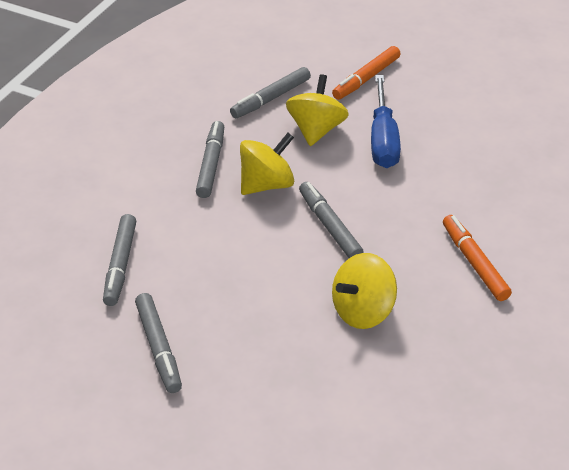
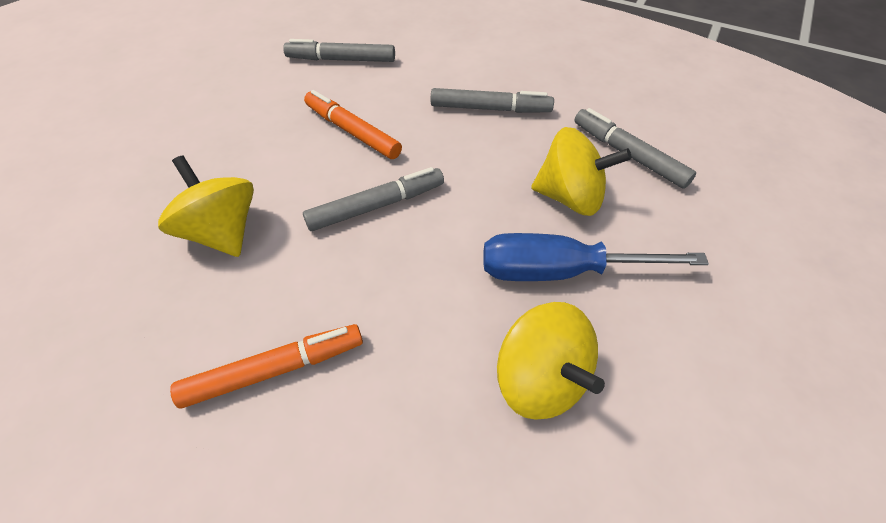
camera: 90 degrees right, 10 degrees up
(159, 348) = (228, 86): grey marker -> none
(267, 184) = (456, 151): yellow spinning top -> yellow spinning top (540, 379)
(366, 79) = (713, 258): orange marker -> orange marker (352, 132)

